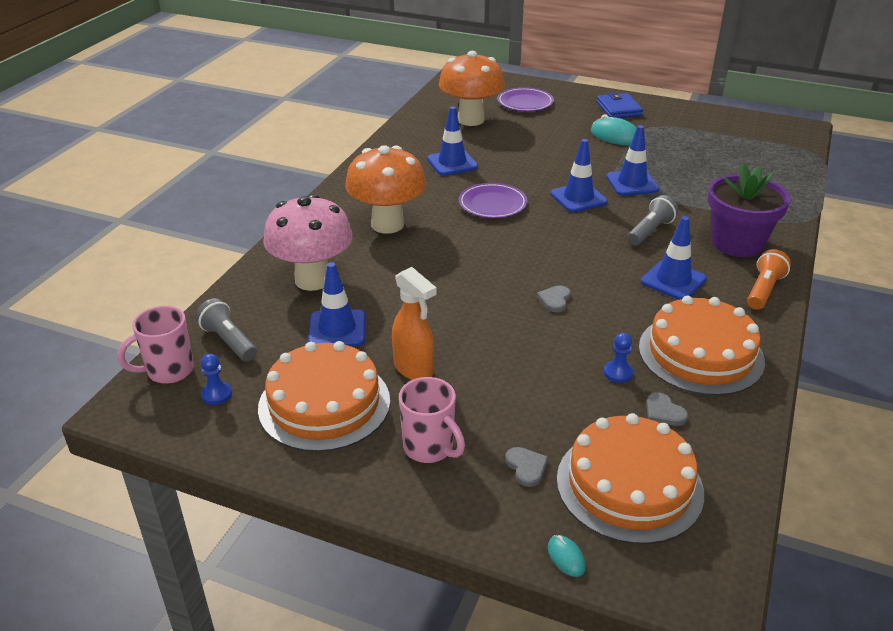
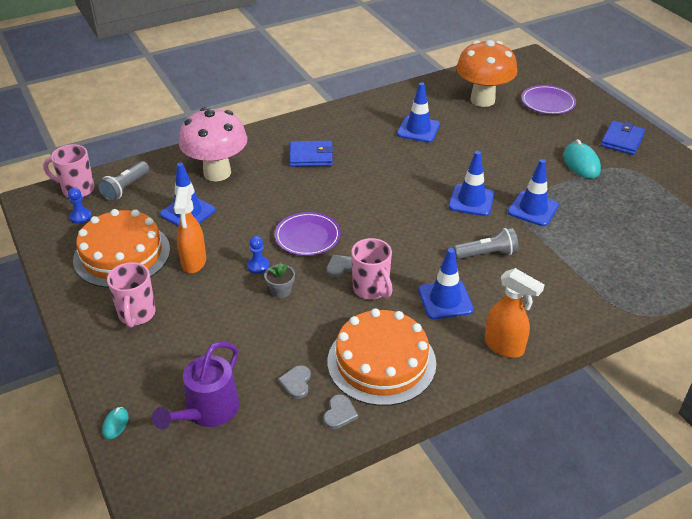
camera: 40 degrees right, 5 degrees up
(229, 341) = (125, 188): grey flashlight -> grey flashlight turned 150 degrees counterclockwise
(387, 224) = (311, 156): orange mushroom -> blue wallet
(492, 204) = (401, 175): purple plate -> purple plate (307, 236)
(526, 467) = (169, 360): grey heart -> grey heart (339, 413)
(534, 347) = (280, 291): none -> grey flower pot
(607, 304) = (371, 289): none -> pink mug
(618, 373) = (306, 339): blue pawn -> blue pawn (258, 266)
(629, 485) = (207, 411): orange cake -> purple watering can
(737, 243) = (543, 300): purple flower pot -> none
(764, 290) = (504, 347): orange flashlight -> orange spray bottle

